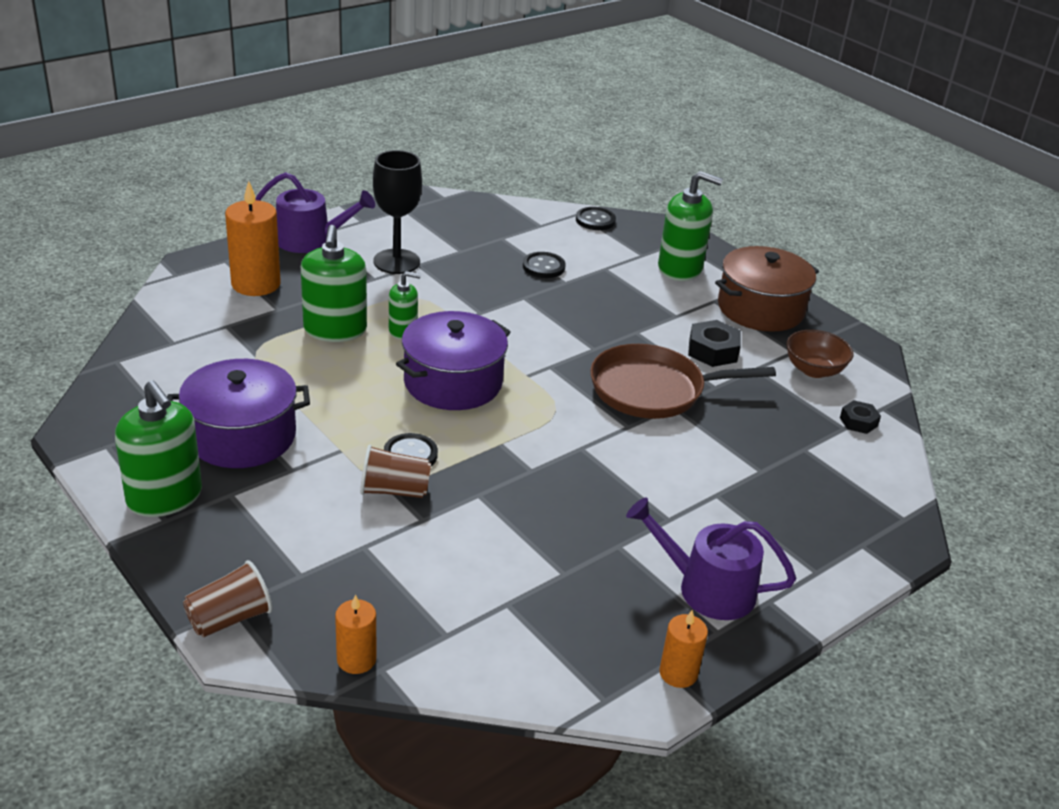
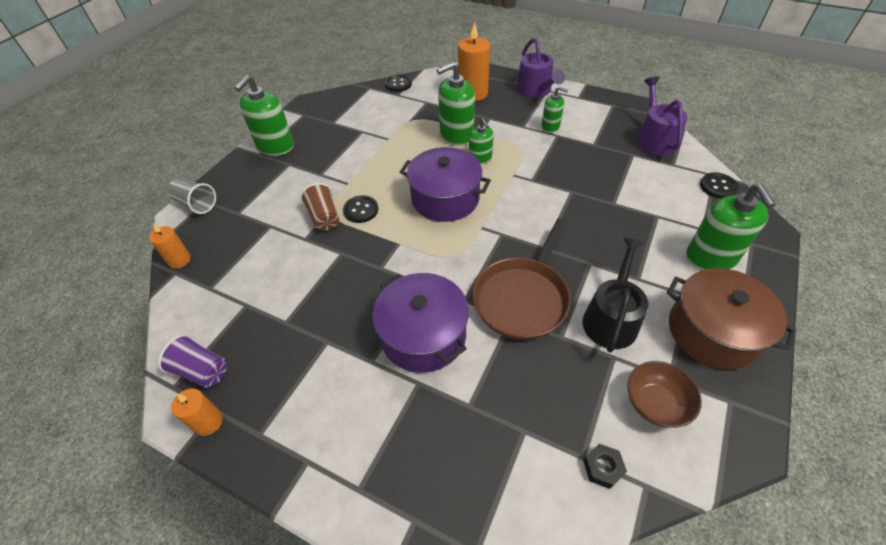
camera: 70 degrees right, 15 degrees up
(230, 618) = (196, 204): brown cup -> grey cup
(242, 436) = (337, 147): purple pot -> purple pot (423, 335)
(396, 262) = (550, 126): black goblet -> green soap dispenser
(543, 267) = (620, 186): black button -> black button (398, 84)
(595, 667) = (201, 370): none -> purple cup
(652, 390) = (522, 298): brown pan -> brown pan turned 120 degrees counterclockwise
(707, 588) = (304, 412): purple watering can -> purple watering can (654, 139)
(713, 351) = (611, 318): black nut -> black watering can

